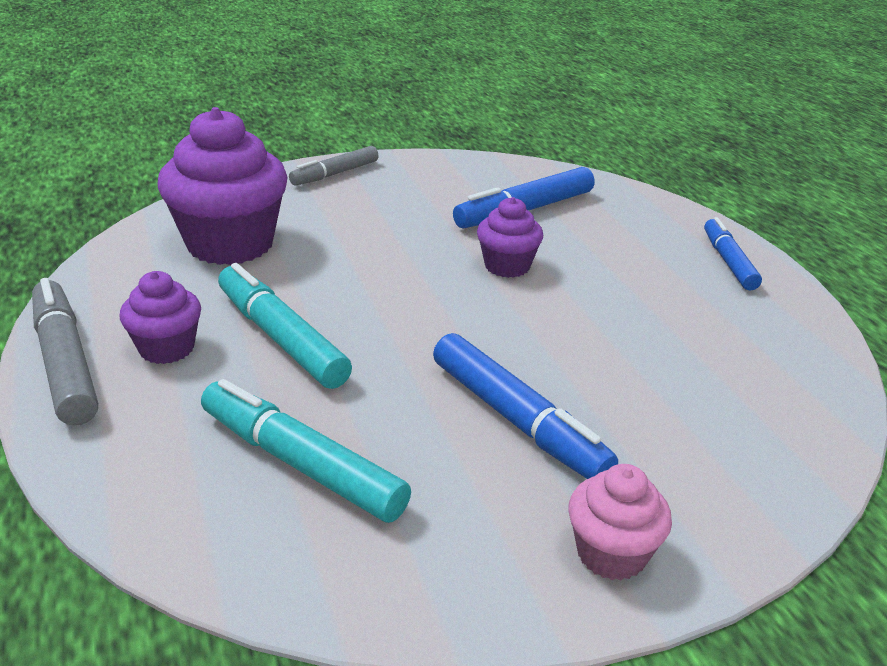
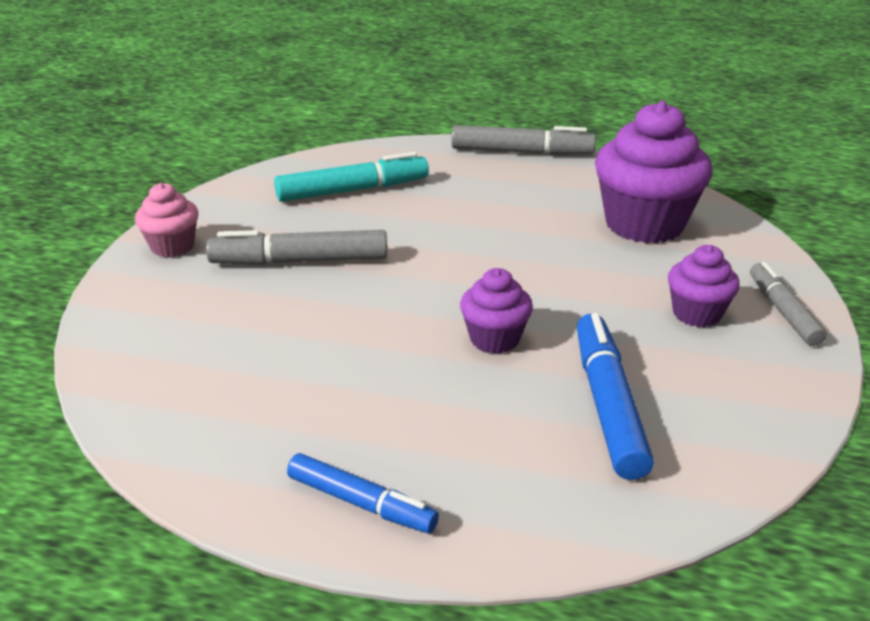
camera: 125 degrees right, 0 degrees up
(167, 348) = (508, 178): purple cupcake -> purple cupcake (696, 314)
(281, 339) = (481, 212): turquoise marker -> none
(516, 419) = (301, 261): blue marker -> grey marker

